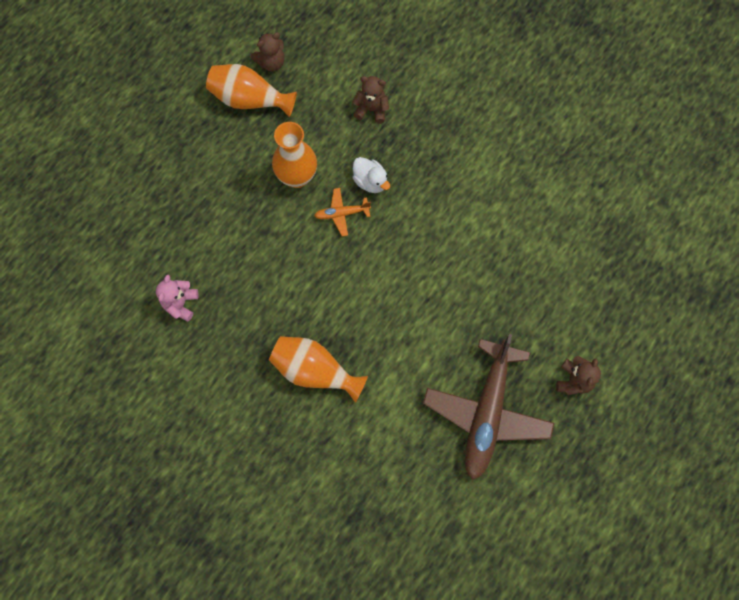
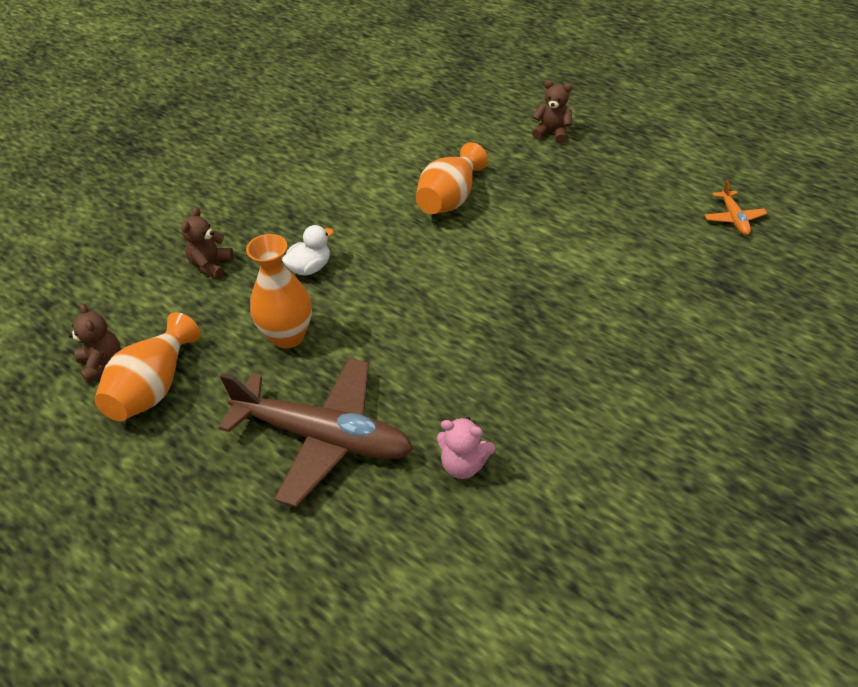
camera: 85 degrees left, 25 degrees down
(315, 371) = (555, 319): orange vase -> orange vase (450, 199)
(342, 213) = (348, 293): orange plane -> orange plane (733, 218)
(486, 412) = (591, 187): brown plane -> brown plane (323, 437)

